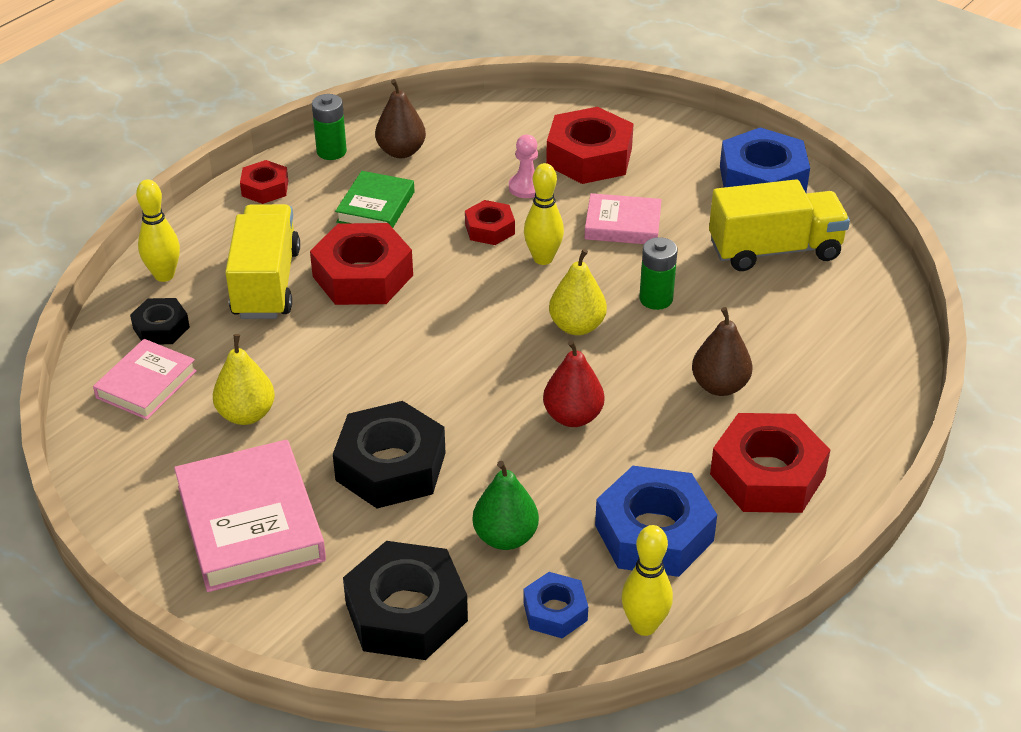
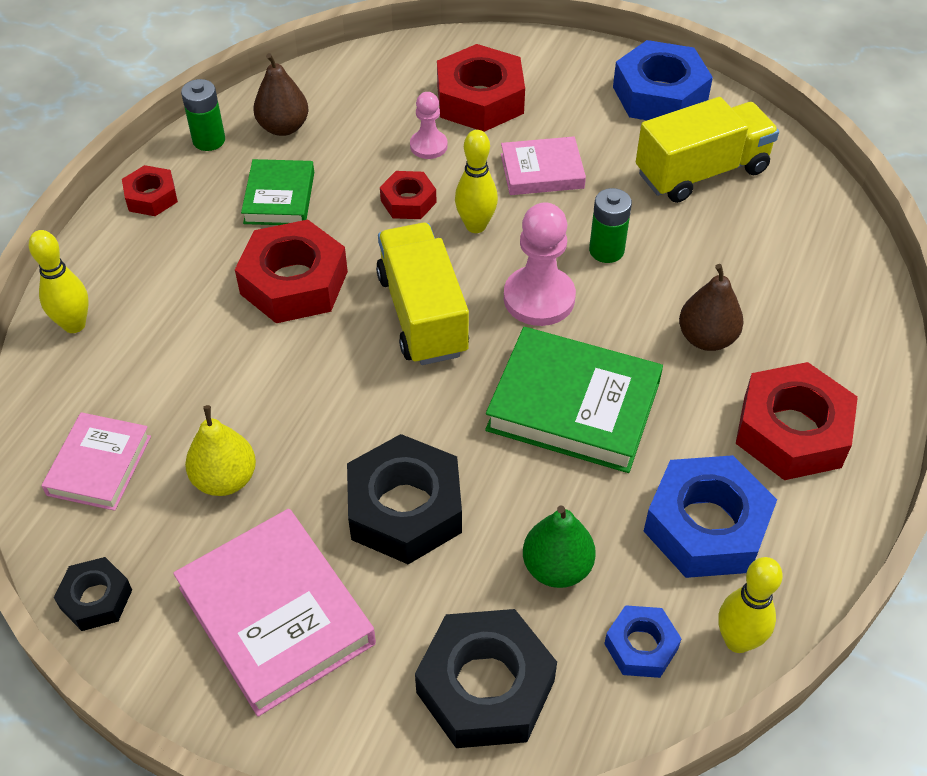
camera: 15 degrees left, 10 degrees up
(161, 328) = (92, 391): black nut -> black nut (96, 599)
(266, 283) = (192, 312): yellow truck -> yellow truck (422, 314)
(573, 417) = (573, 406): red pear -> green book
(577, 326) = (539, 298): yellow pear -> pink pawn

